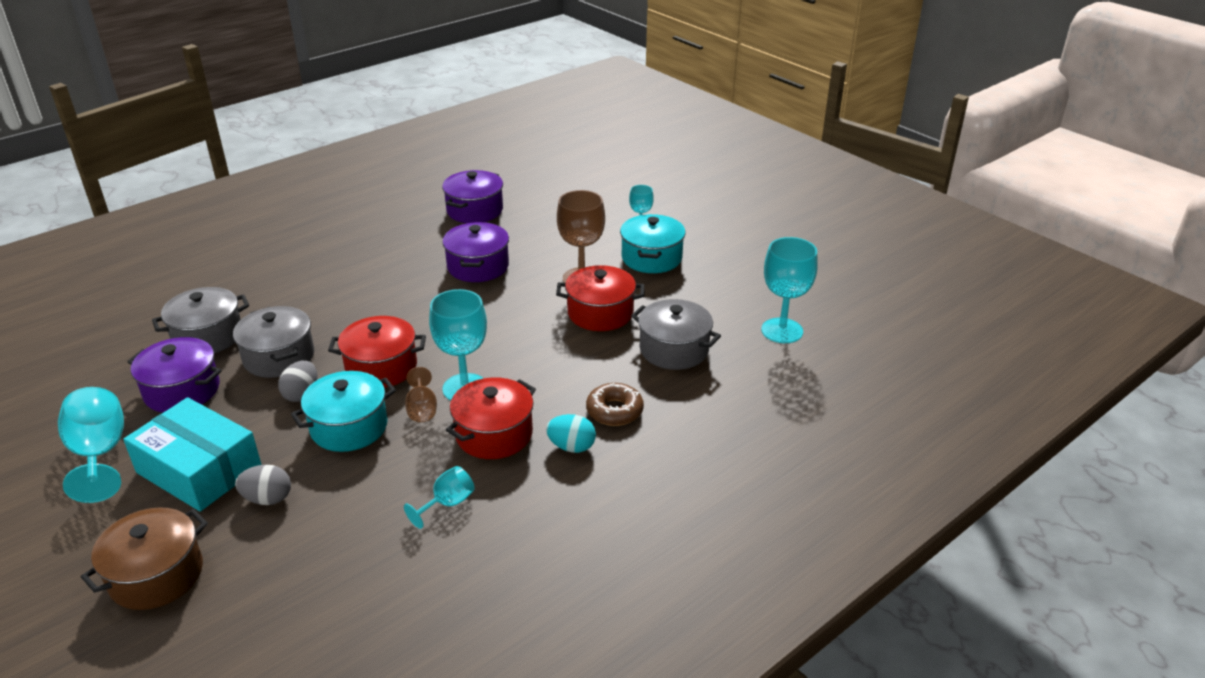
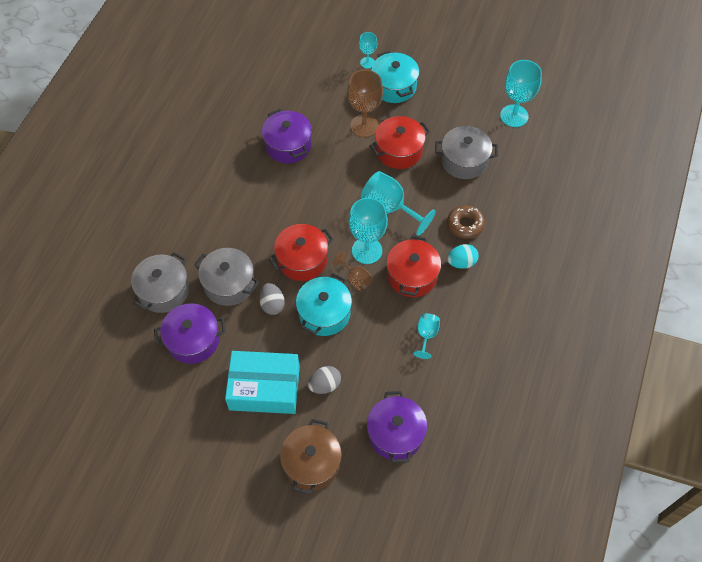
camera: 30 degrees left, 25 degrees up
(100, 454) = (192, 410): turquoise goblet -> turquoise goblet (389, 208)
(475, 210) = (239, 92): purple pot -> purple pot (395, 434)

